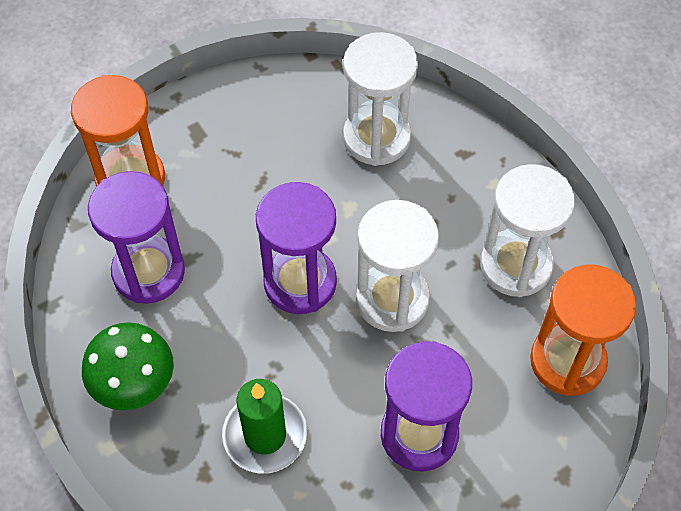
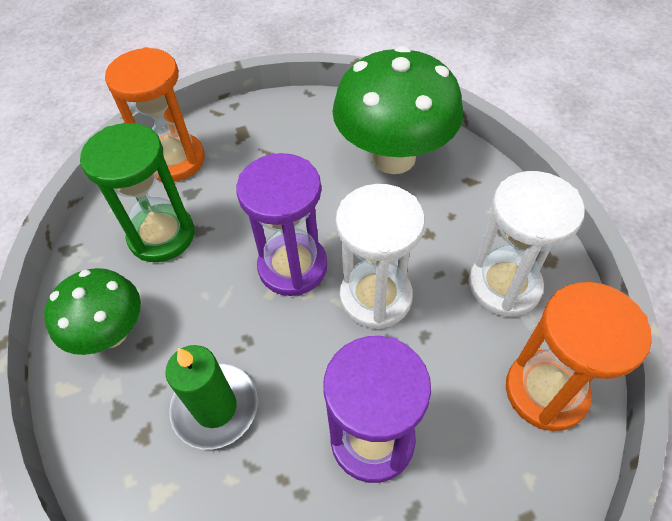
camera: 15 degrees right, 5 degrees down
(148, 272) = (162, 235): purple hourglass -> green hourglass
(376, 137) = (393, 157): white hourglass -> green mushroom

